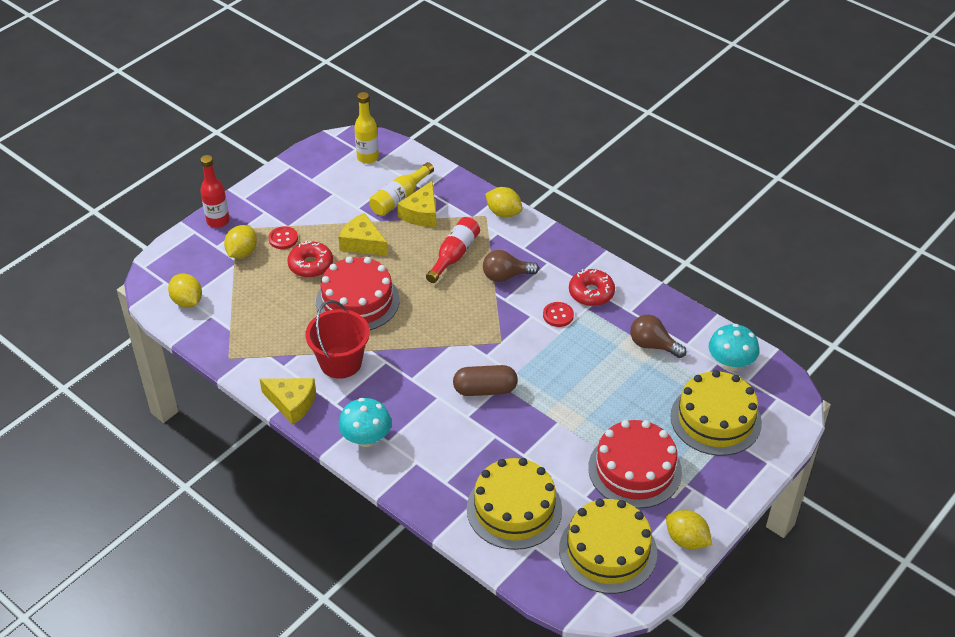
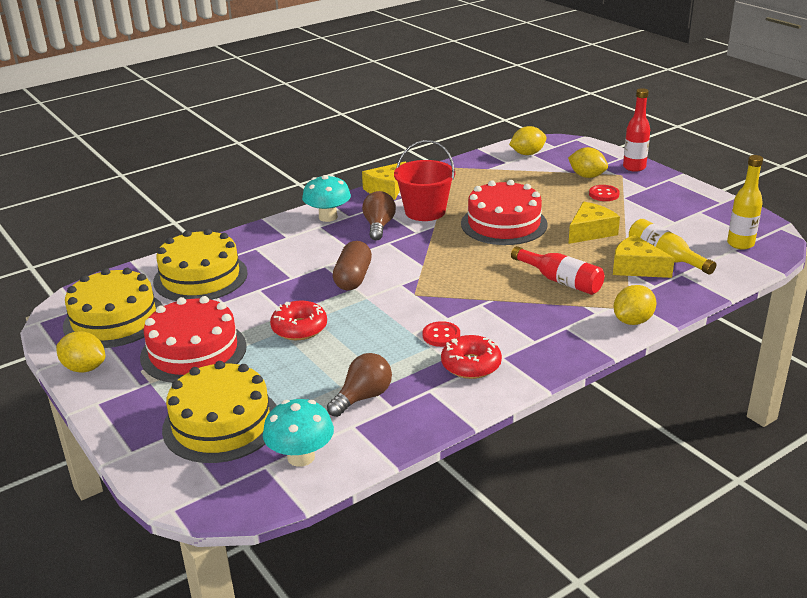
camera: 105 degrees right, 15 degrees down
(311, 265) = (562, 205): red donut -> red donut (299, 328)
(506, 276) = (518, 309): brown light bulb -> brown light bulb (379, 226)
(686, 540) = (84, 368): yellow lemon -> yellow lemon turned 60 degrees clockwise

